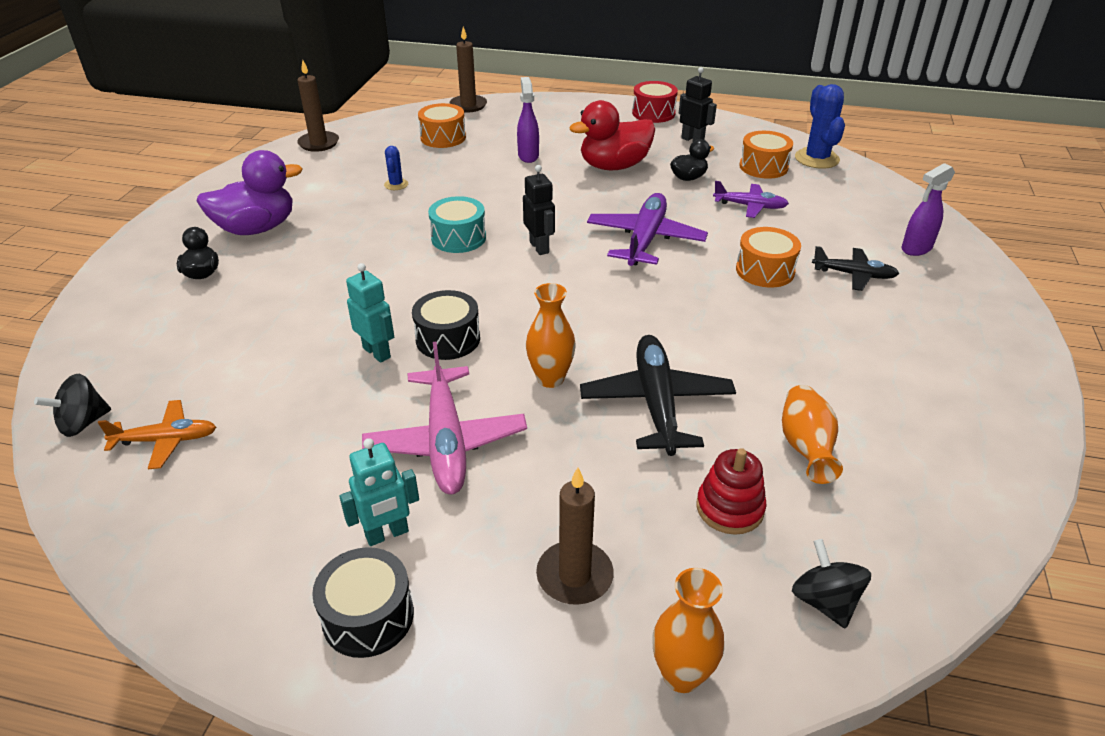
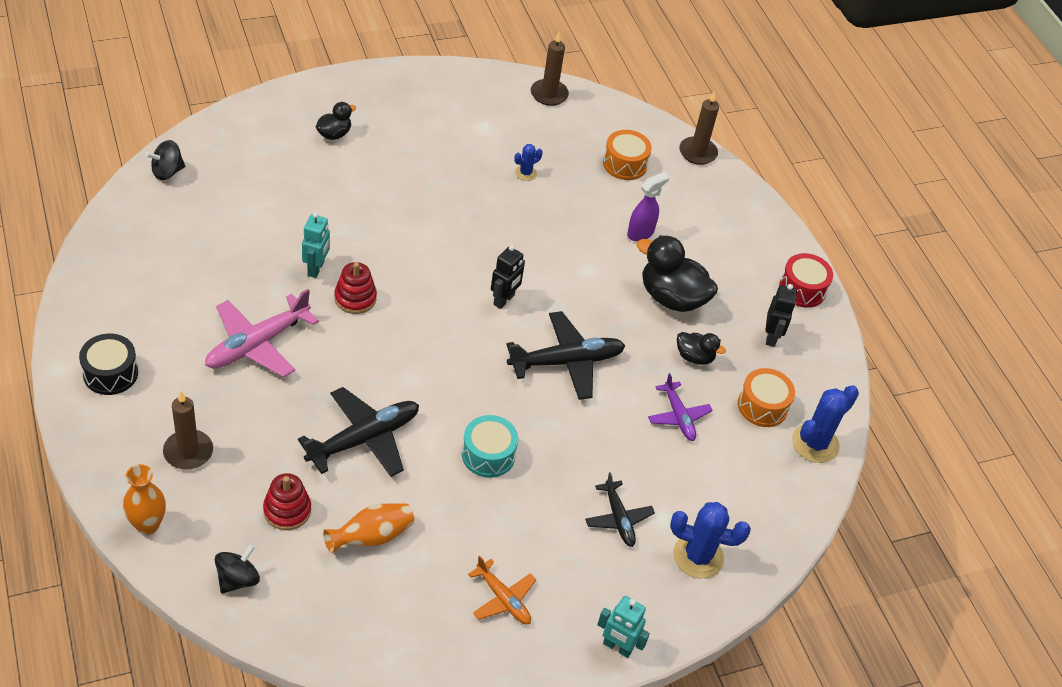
camera: 50 degrees right, 10 degrees up
(83, 423) = (167, 172): black spinning top -> black spinning top turned 45 degrees counterclockwise
(166, 440) = (177, 216): orange plane -> orange plane (503, 599)
(256, 228) = (405, 129): purple duck -> none
(387, 534) = (168, 353): turquoise robot -> turquoise robot (617, 647)
(448, 339) = (355, 298): black drum -> red stacking toy
(458, 238) = (480, 246): turquoise drum -> turquoise drum (488, 455)
(550, 379) = (351, 371): orange vase -> none
(614, 166) = (671, 298): red duck -> black duck
(645, 240) = (566, 362): purple plane -> black plane
(765, 270) = (579, 455): orange drum -> none
(916, 249) = (698, 556): purple spray bottle -> blue cactus

